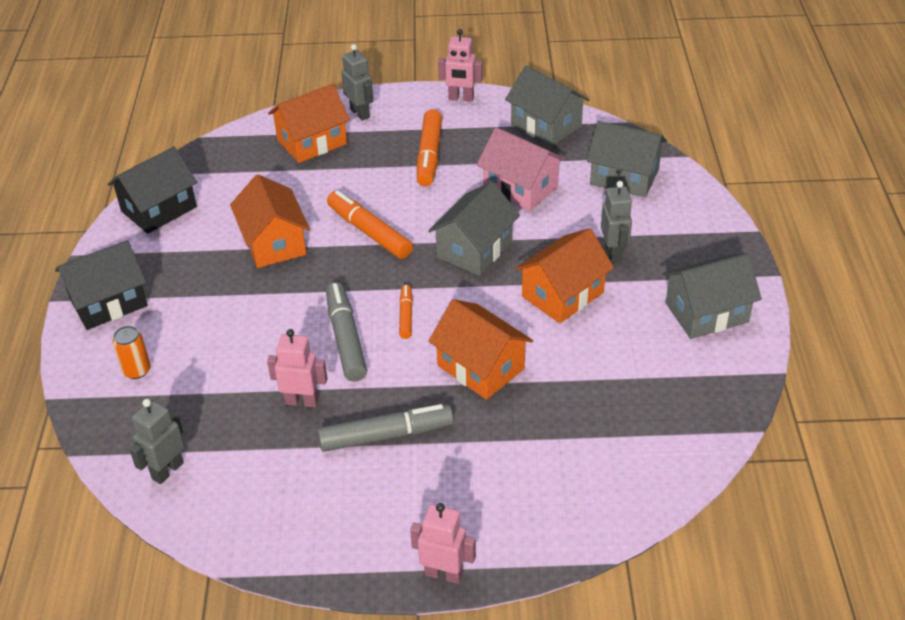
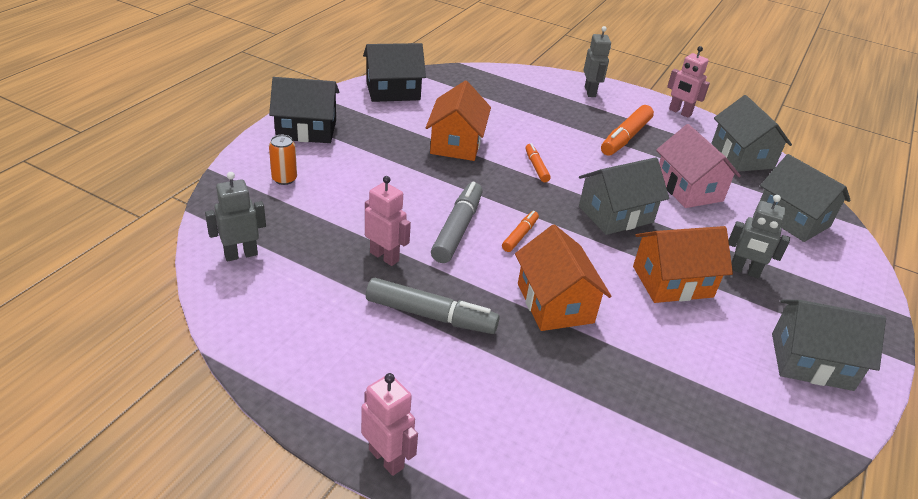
camera: 25 degrees right, 5 degrees down
(312, 142) = (538, 95): orange house -> none
(369, 232) = (536, 167): orange marker -> orange marker, size x0.55
(613, 253) = (744, 271): grey robot -> grey robot turned 90 degrees clockwise

